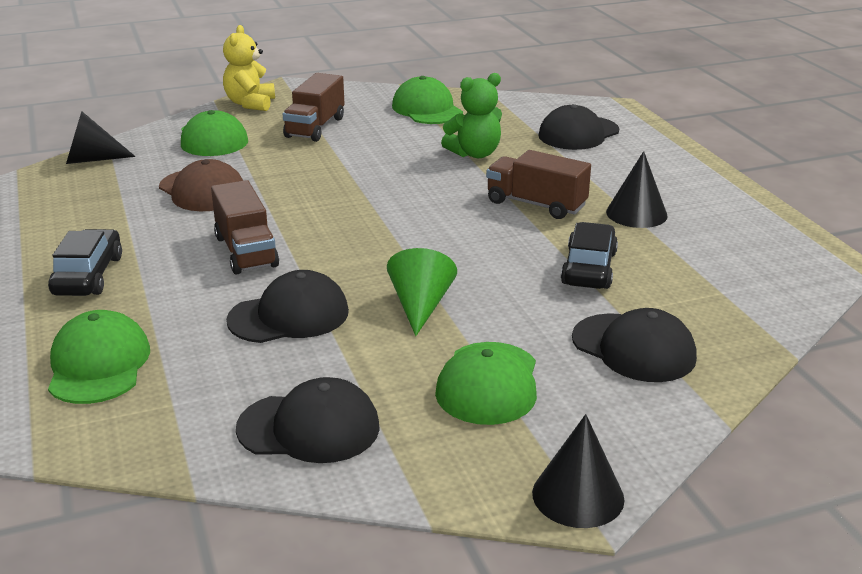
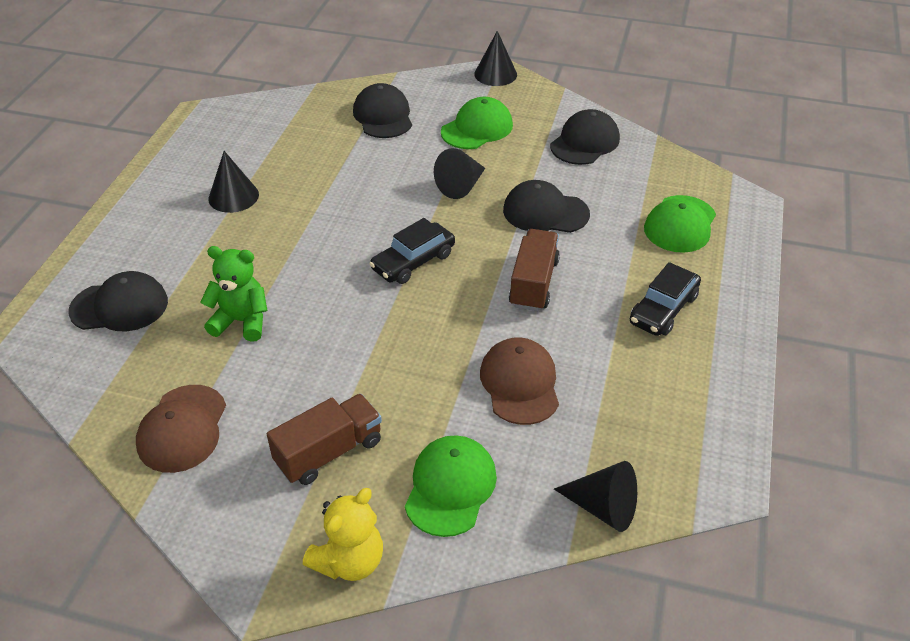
camera: 145 degrees left, 15 degrees up
(309, 428) = (585, 142): black cap -> black cap turned 90 degrees clockwise
(420, 306) = (461, 186): green cone -> black cone
(427, 109) = (182, 428): green cap -> brown cap
(536, 204) = (282, 236): brown truck -> none
(589, 268) = (331, 169): black car -> black car (413, 261)

